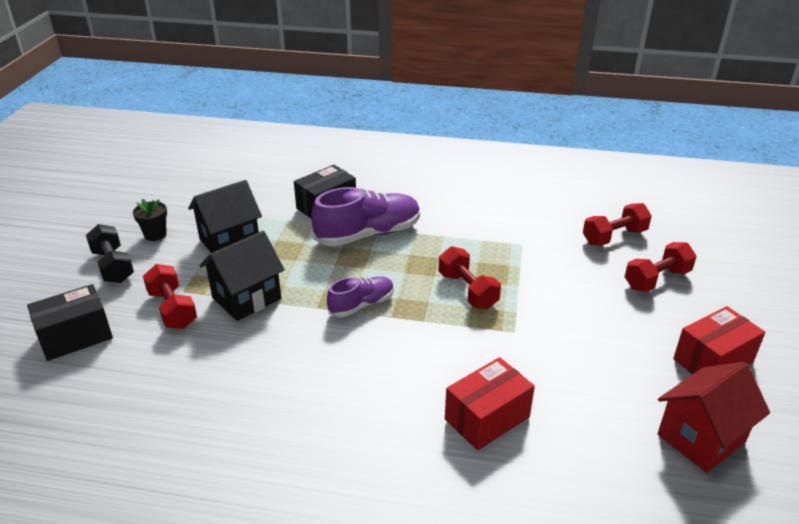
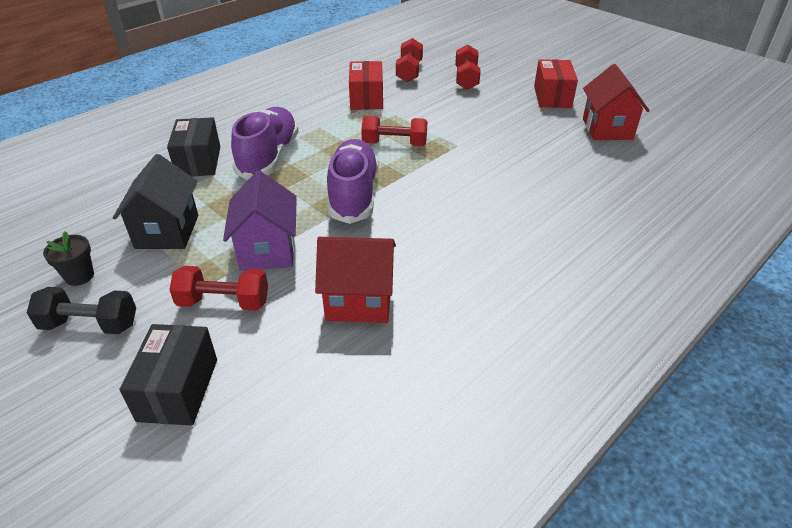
camera: 55 degrees left, 5 degrees up
(222, 378) = (359, 301): none -> red house
(246, 298) = (267, 250): black house -> purple house
(361, 305) = (353, 194): purple shoe -> purple shoe, size x1.72
(487, 418) = (528, 190): red box -> red box (366, 98)

